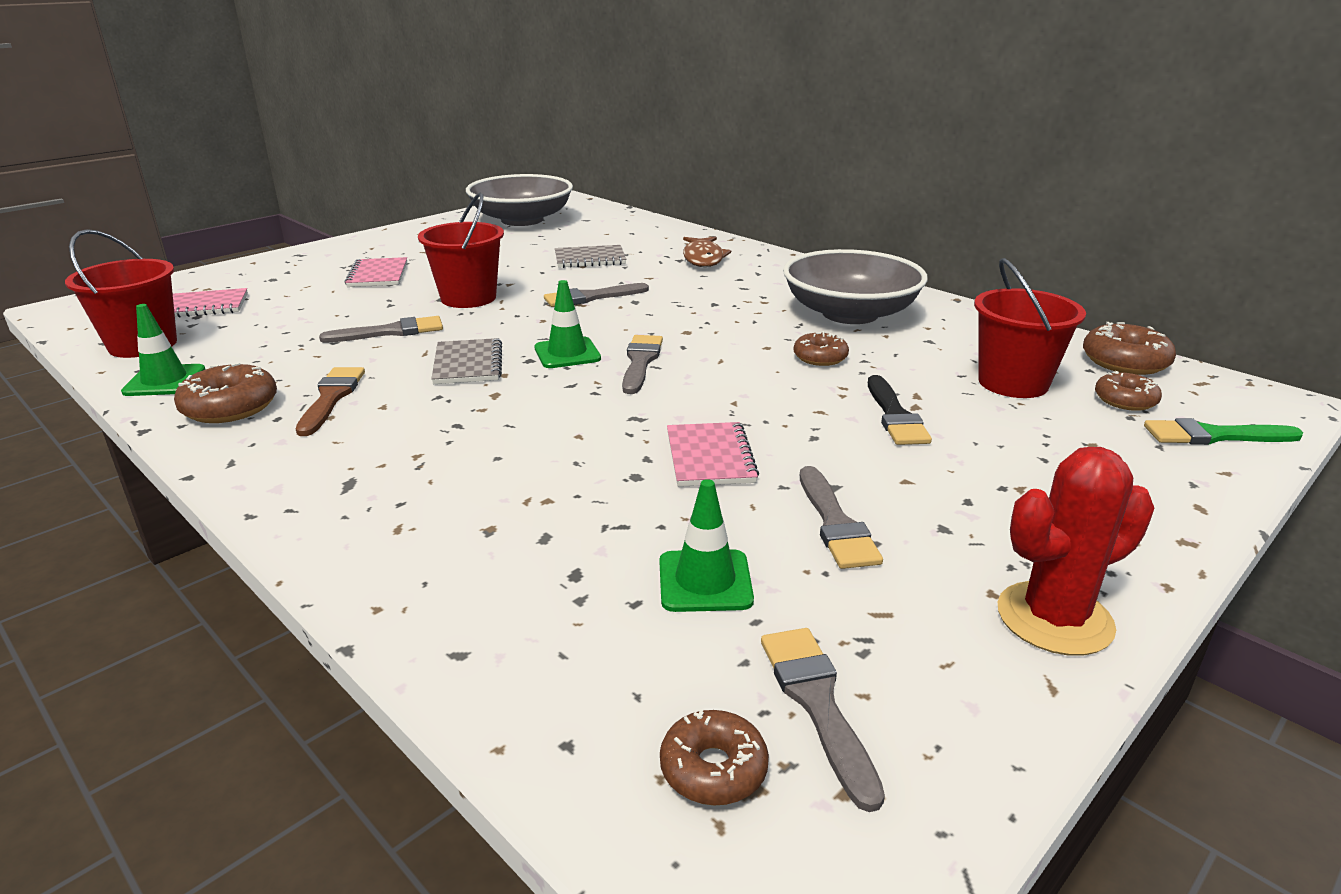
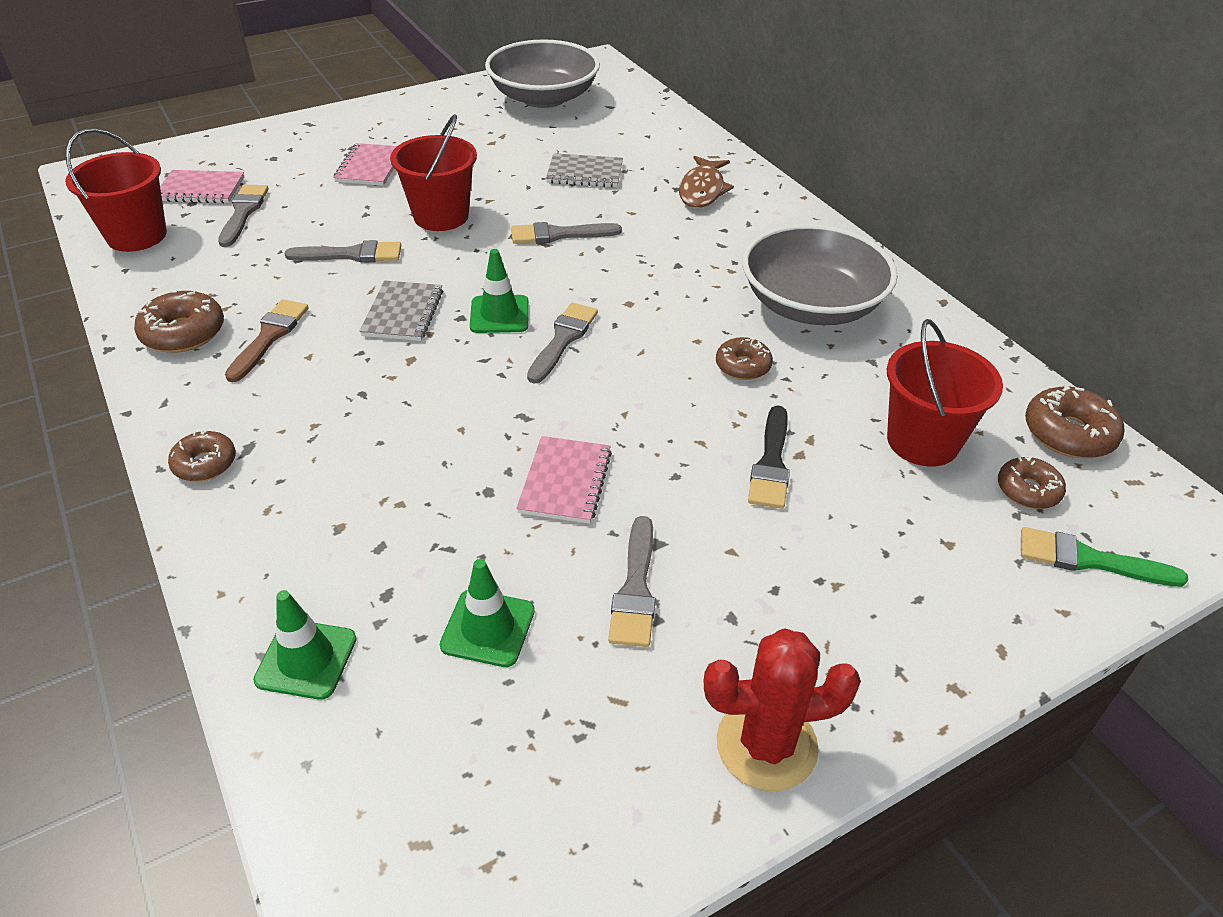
camera: 15 degrees right, 15 degrees up
(165, 381) = (141, 288): green traffic cone -> green traffic cone (306, 659)
(713, 769) = (402, 816): brown donut -> brown donut (205, 464)
(817, 703) = (513, 777): grey brush -> grey brush (243, 212)

